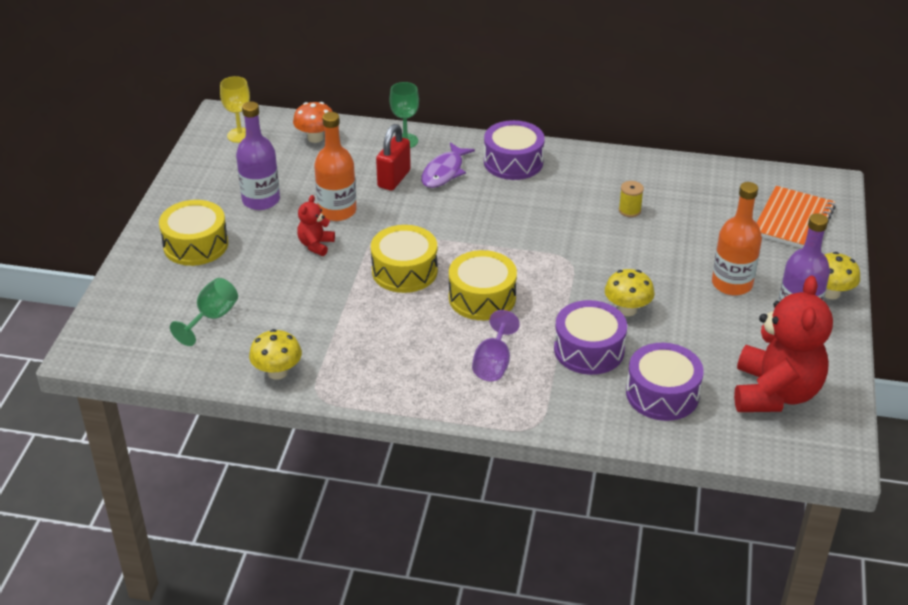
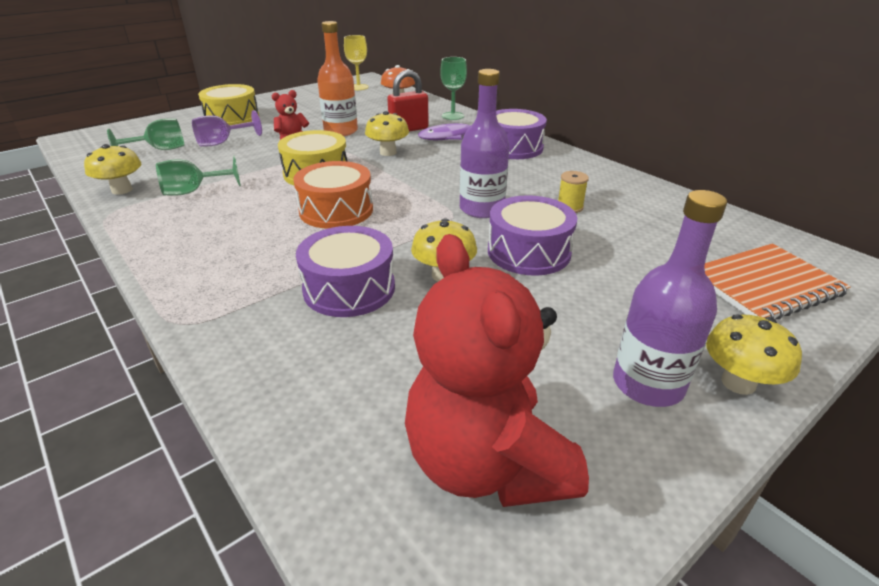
camera: 40 degrees right, 5 degrees down
(261, 200) = (309, 113): purple bottle -> purple bottle (481, 209)
(341, 341) = (193, 191): none -> green goblet
(423, 218) = (388, 152): none -> yellow mushroom
(482, 298) = (336, 210): yellow drum -> orange drum
(493, 363) = (254, 256): purple goblet -> purple goblet (222, 142)
(662, 394) = (347, 371): purple drum -> purple drum (529, 252)
(732, 284) = (599, 307): orange bottle -> none
(775, 393) = (487, 463): red teddy bear -> red teddy bear turned 105 degrees clockwise

